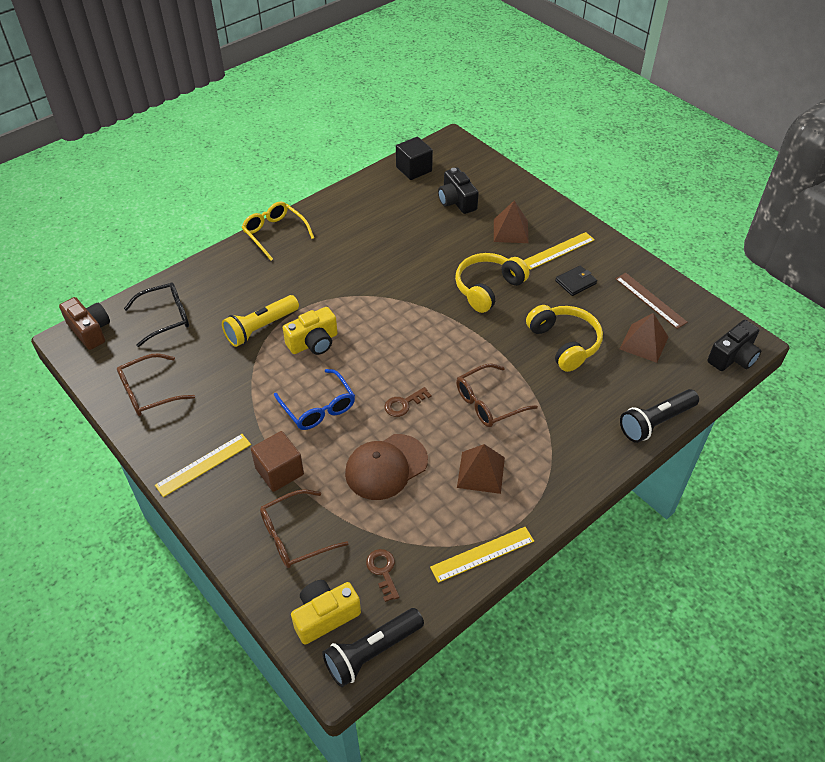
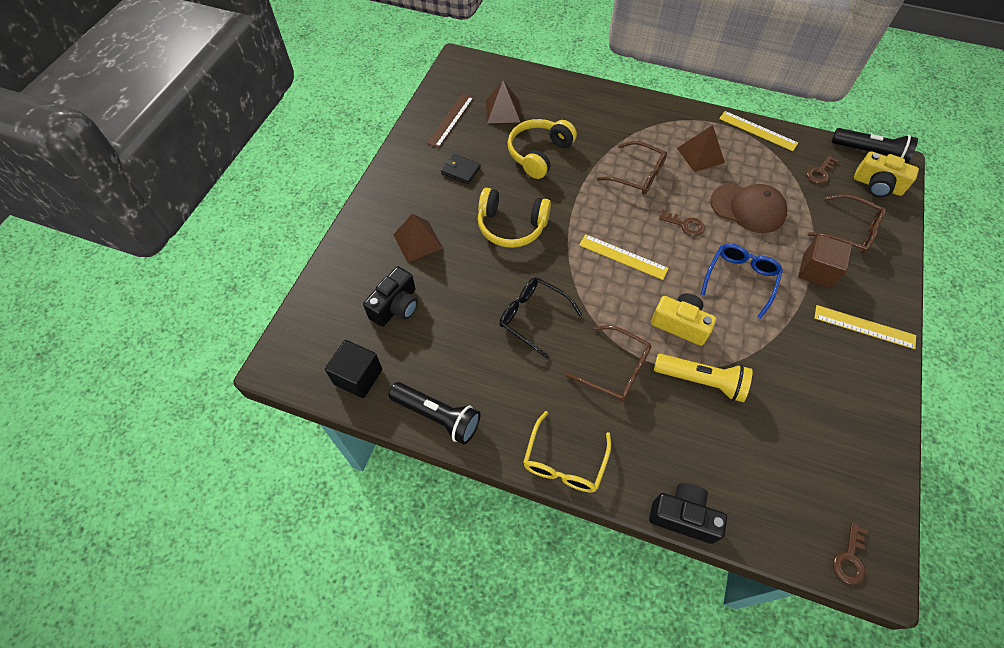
camera: 120 degrees left, 10 degrees up
(90, 330) = (850, 558): brown camera -> brown key
(149, 392) = (852, 427): brown glasses -> brown glasses (616, 369)
(165, 318) = (766, 486): black glasses -> black glasses (533, 317)
(558, 251) = (425, 196): yellow ruler -> yellow ruler (623, 256)
(655, 422) = (576, 85): black flashlight -> black flashlight (437, 416)
(732, 357) = (482, 64): black camera -> black camera (683, 516)

